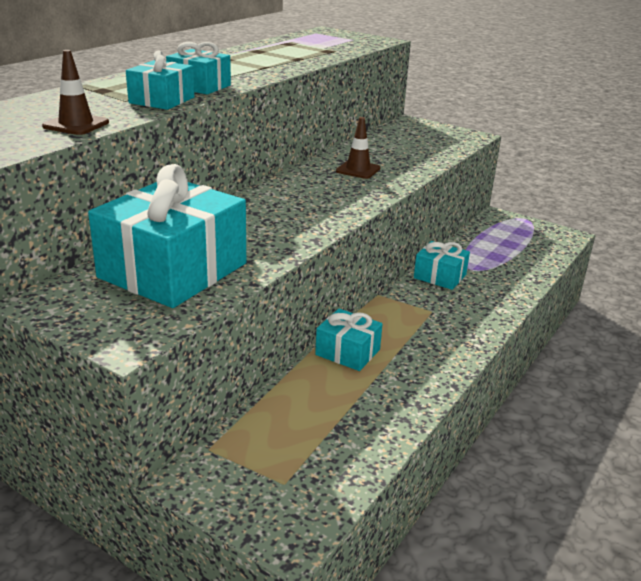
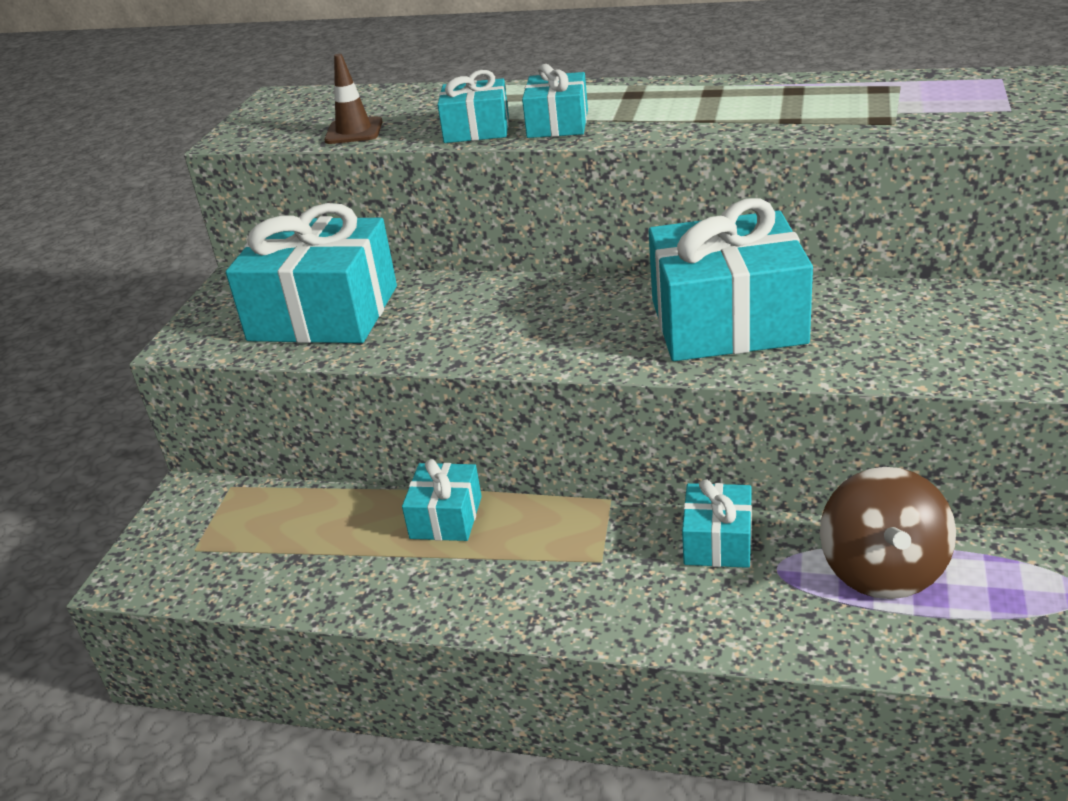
camera: 75 degrees right, 5 degrees up
(358, 170) = (727, 321): brown traffic cone -> turquoise gift
(488, 248) = (883, 571): none -> brown spinning top

